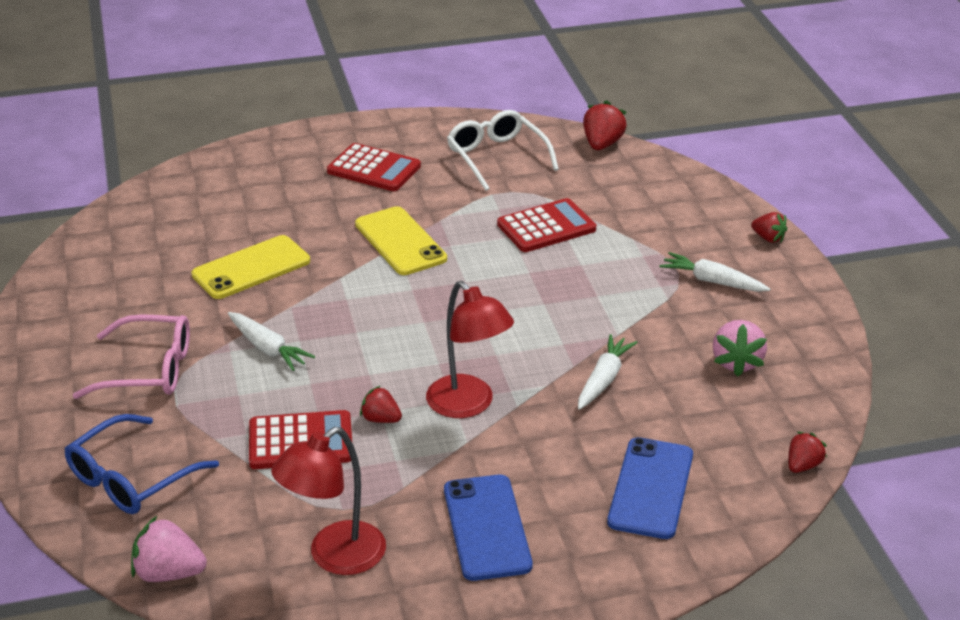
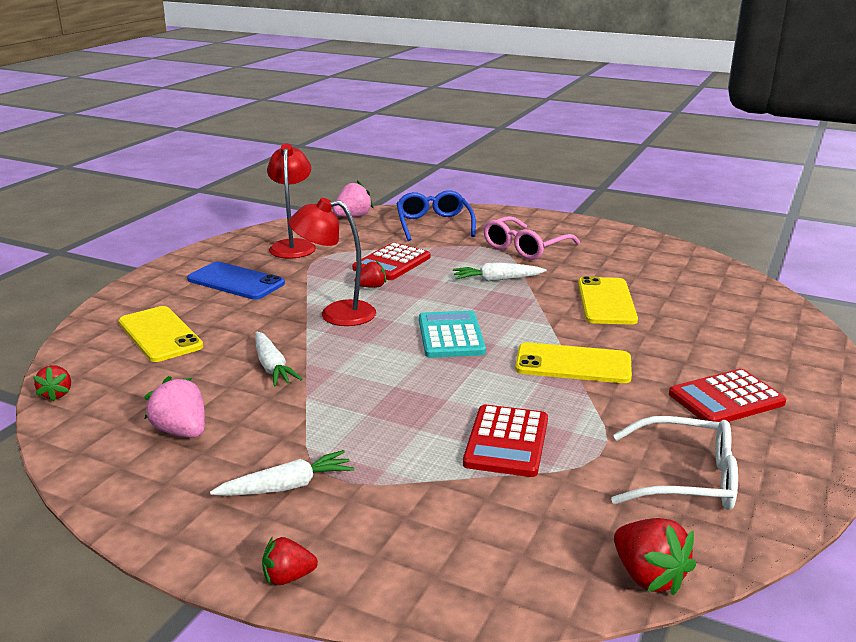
camera: 130 degrees right, 10 degrees down
(426, 318) = (451, 336): none -> turquoise calculator
(651, 488) = (160, 334): blue phone -> yellow phone

